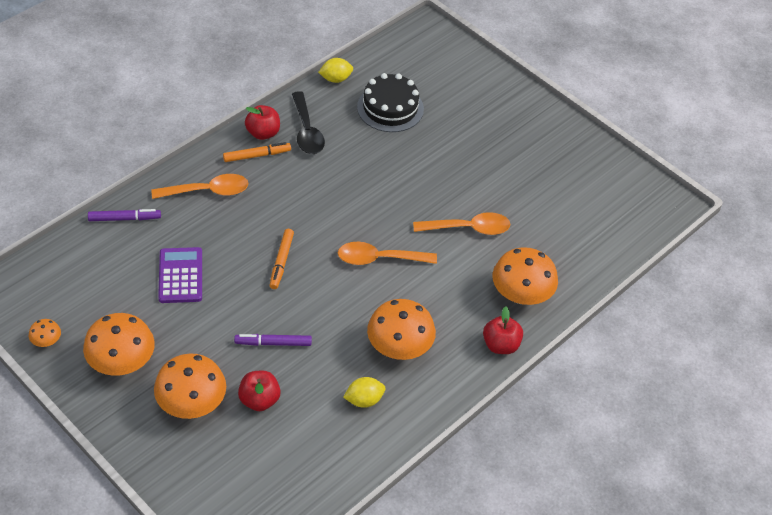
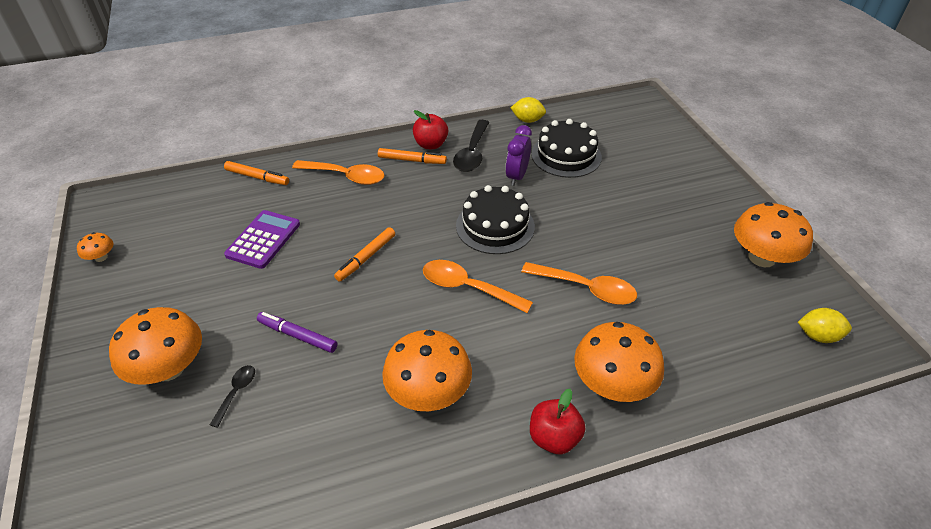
camera: 30 degrees right, 5 degrees down
(122, 362) = (144, 300): orange mushroom -> orange mushroom (761, 258)
(124, 219) = (257, 177): purple marker -> orange marker
(259, 400) = (236, 392): red apple -> black spoon
(360, 143) = (517, 176): none -> purple clock
(364, 400) = (347, 440): yellow lemon -> yellow lemon (818, 336)
(369, 197) = (495, 226): none -> black cake

